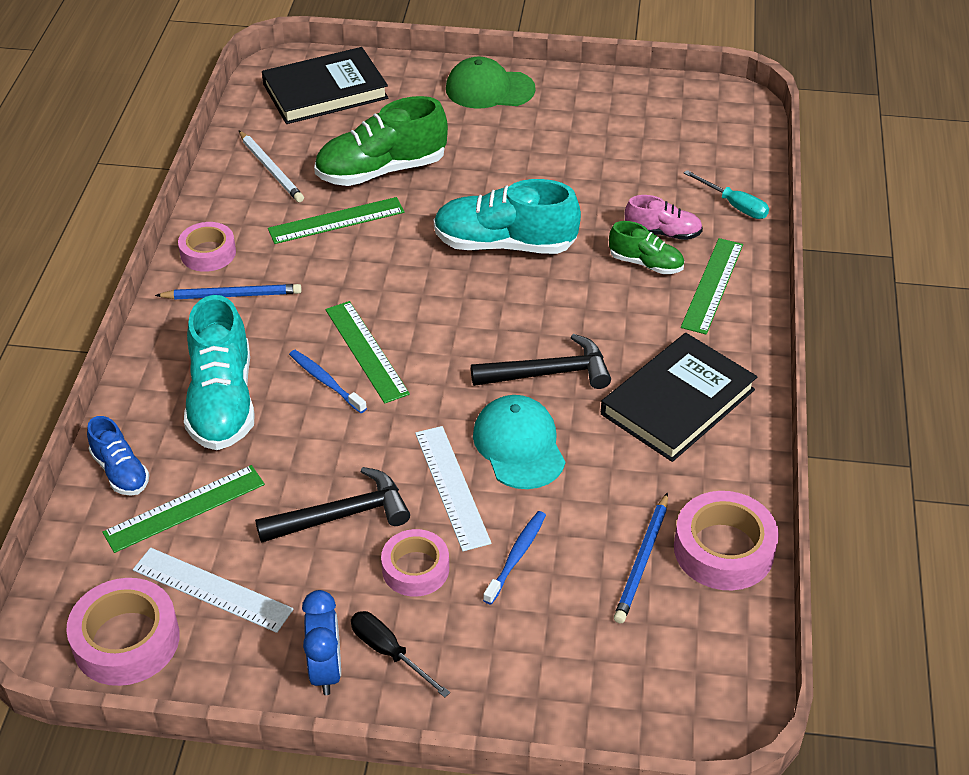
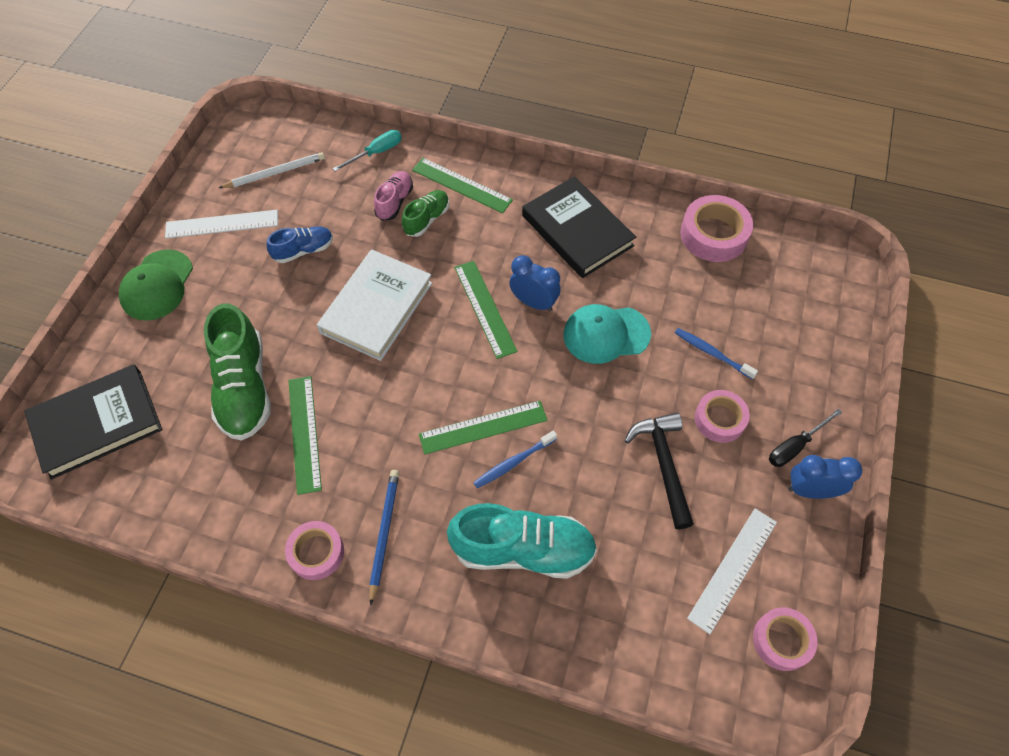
camera: 80 degrees left, 15 degrees up
(120, 471) = (595, 644): blue shoe -> blue shoe (303, 250)
(126, 640) = (782, 640): pink tape -> pink tape, size x0.67
(184, 508) = (644, 588): green ruler -> green ruler (484, 308)
(271, 169) = (205, 485): white pencil -> white pencil (275, 173)
(325, 91) = (97, 423): black book -> black book turned 75 degrees clockwise
(451, 487) = (642, 385): white ruler -> white ruler (222, 224)
(504, 244) = (377, 308): turquoise shoe -> white book
(549, 373) = (534, 302): black hammer -> blue clock
(642, 561) = (720, 280): blue pencil -> none

